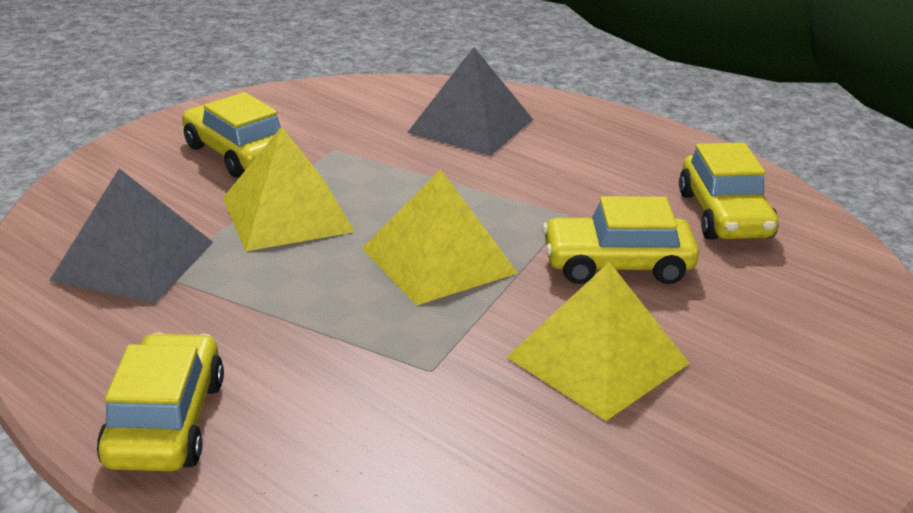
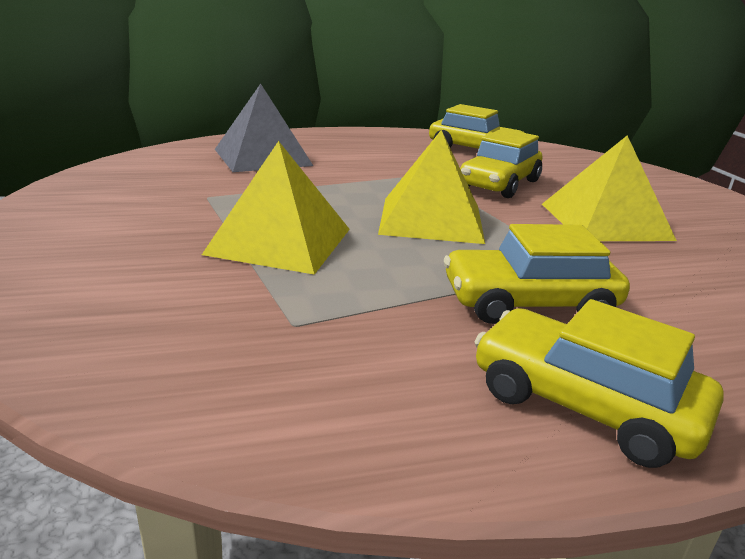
camera: 55 degrees left, 5 degrees down
(133, 261) = (245, 330): grey pyramid -> none
(238, 153) = (135, 226): yellow car -> yellow car (528, 303)

